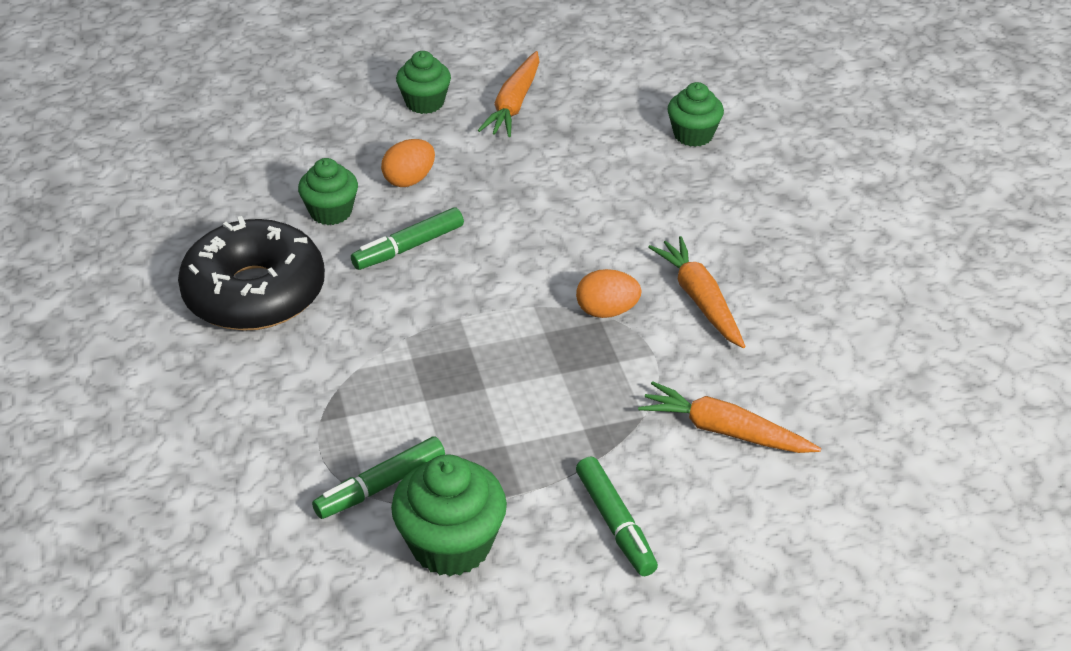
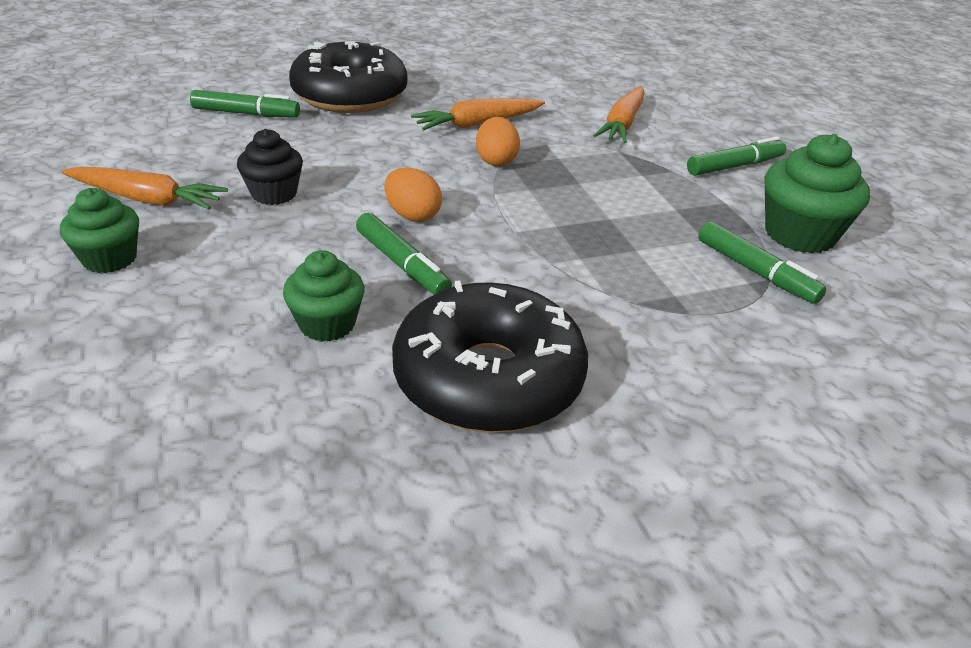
camera: 95 degrees left, 5 degrees down
(409, 180) = (274, 266): orange egg -> orange egg (412, 215)
(526, 168) = (274, 194): none -> black cupcake
(693, 135) = (246, 114): green cupcake -> green marker
(757, 200) = (350, 96): none -> black donut

